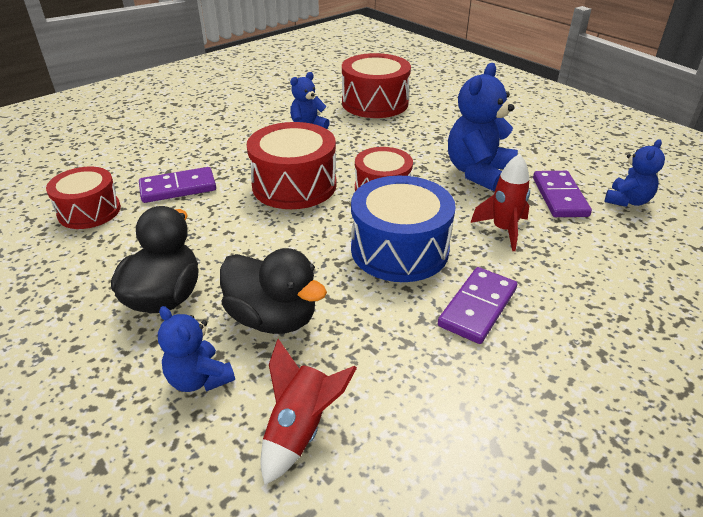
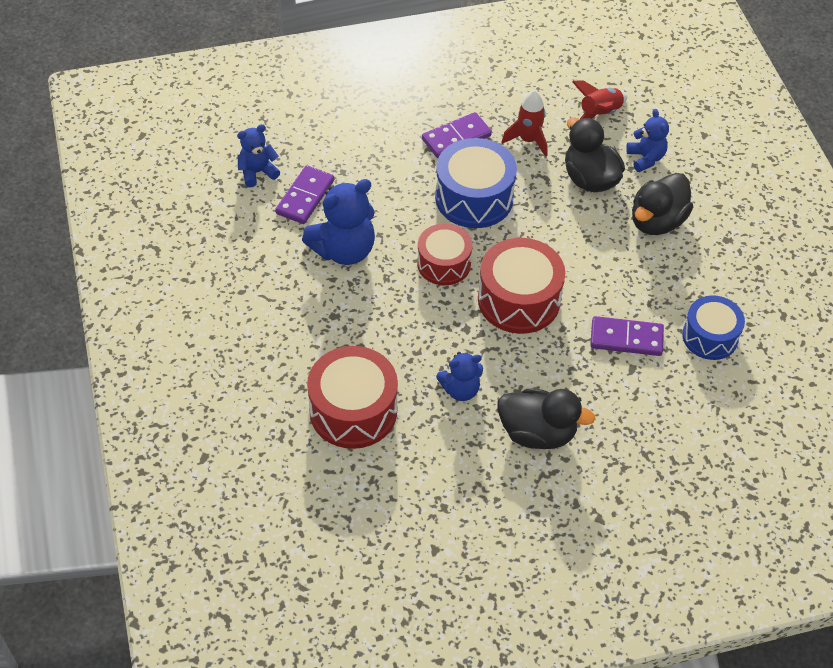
camera: 155 degrees left, 15 degrees up
(89, 211) = (710, 337): red drum -> blue drum
(235, 124) = (537, 433): none -> black duck
(503, 230) = (383, 184): red rocket -> red rocket (528, 140)

